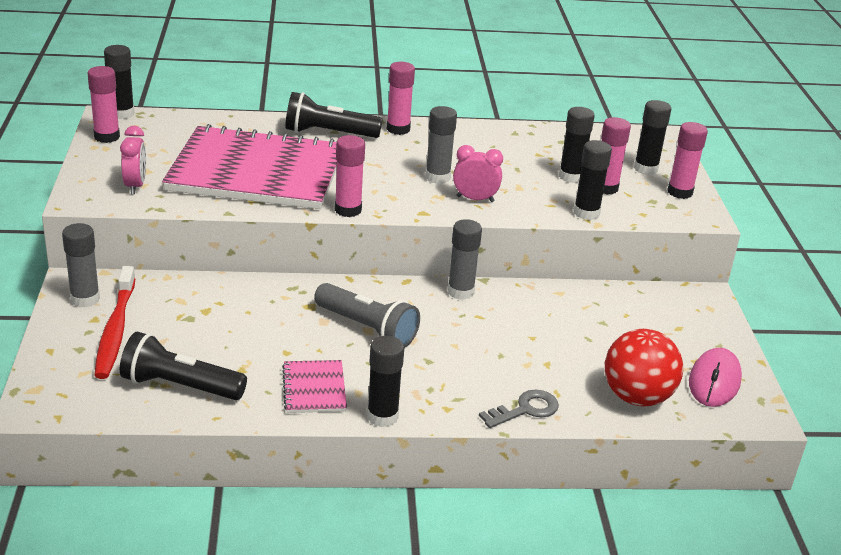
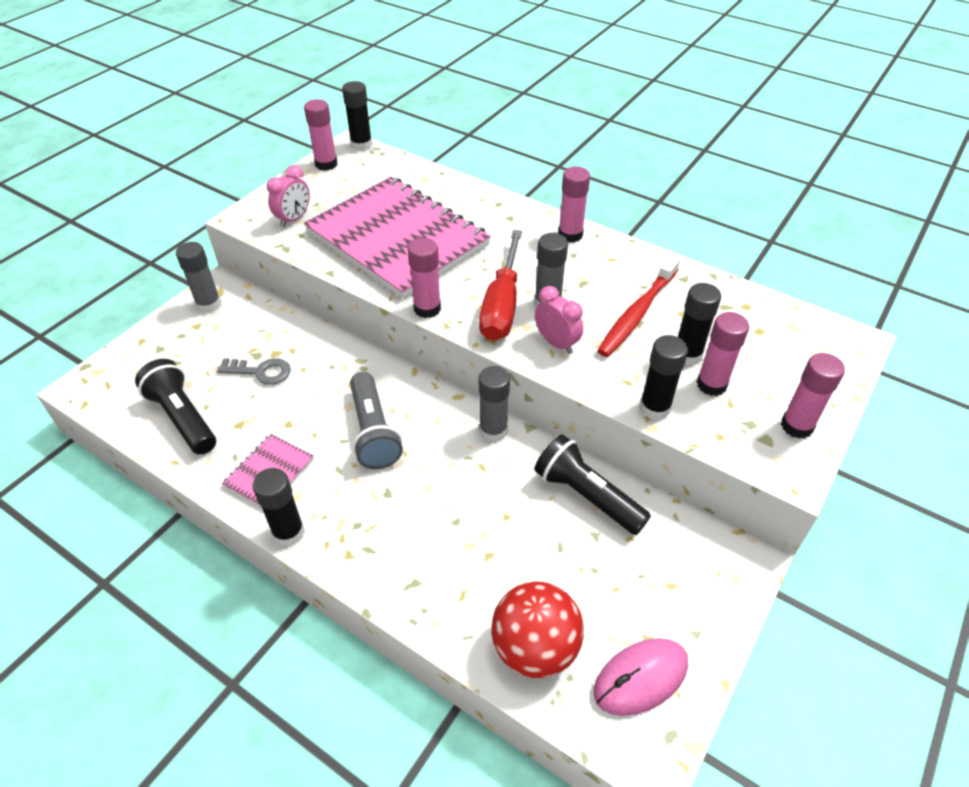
camera: 40 degrees right, 15 degrees up
(115, 330) = (198, 342): red toothbrush -> red toothbrush (637, 313)
(328, 133) = (501, 218): black flashlight -> black flashlight (586, 495)
(404, 189) = (502, 305): none -> red screwdriver
(525, 409) = (413, 597): grey key -> grey key (261, 372)
(645, 169) = (787, 378): black glue stick -> none

